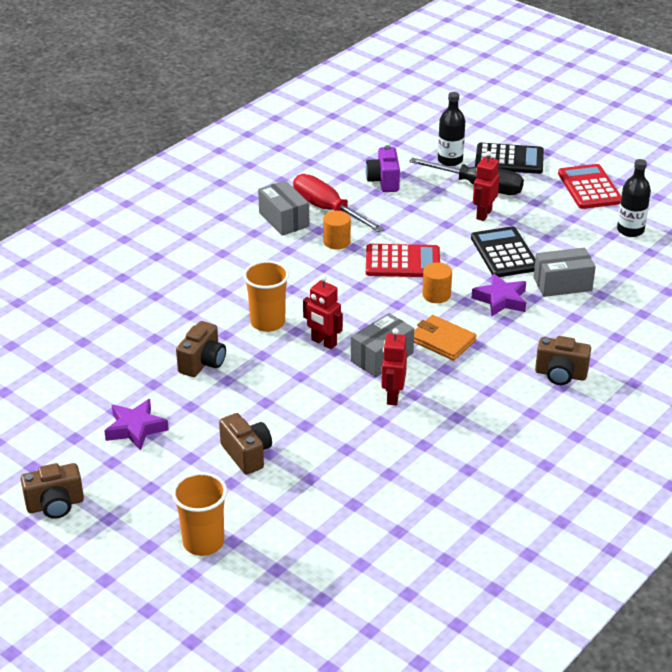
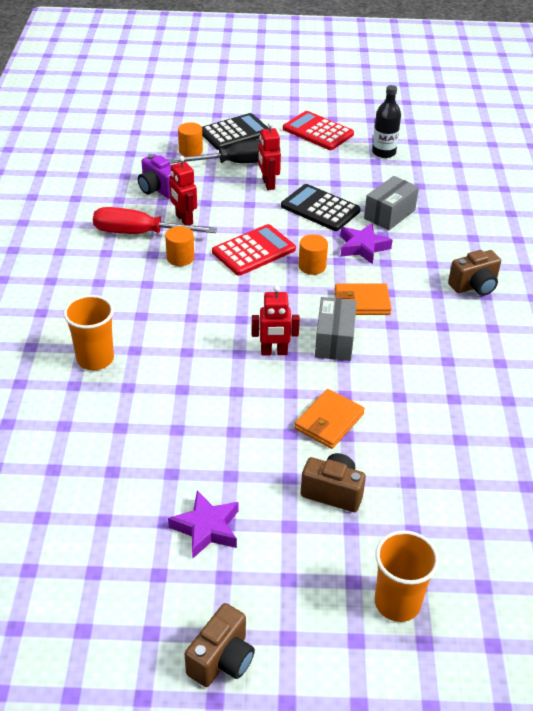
camera: 40 degrees left, 5 degrees up
(203, 363) = (193, 427): brown camera -> none
(267, 322) = (206, 358): orange cup -> orange cup (95, 359)
(284, 219) = (111, 258): grey box -> none
(304, 409) = (329, 421): none -> orange wallet
(392, 396) = (382, 370): red robot -> red robot (184, 219)
(450, 160) = (190, 151): black bottle -> orange cylinder

